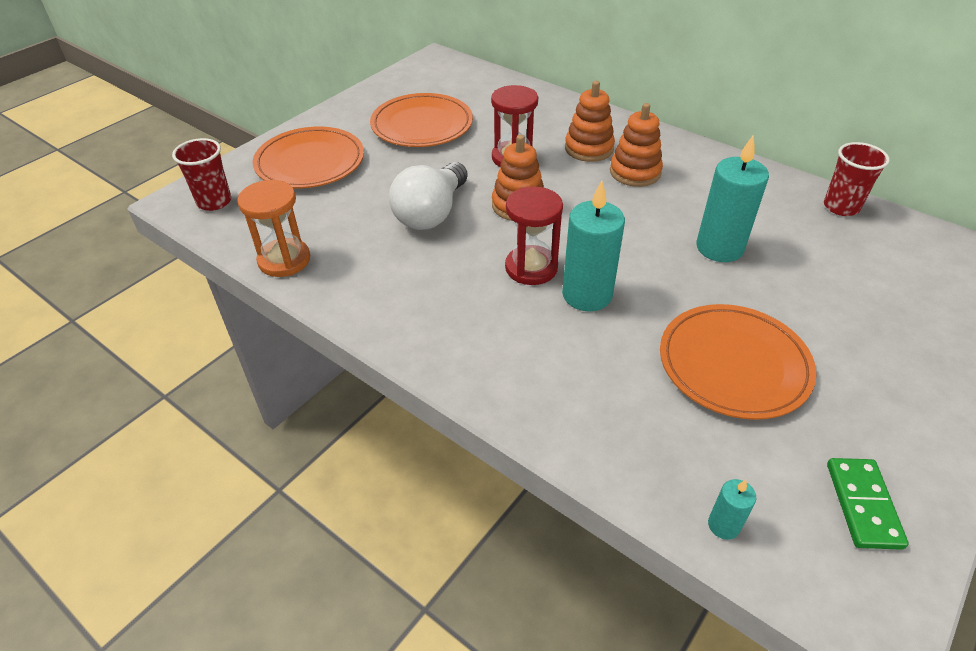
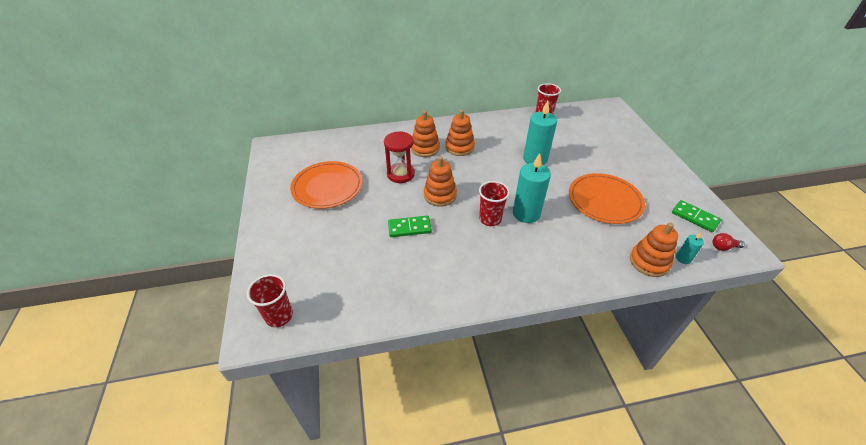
camera: 50 degrees left, 0 degrees up
(284, 260) = (379, 310): orange hourglass -> none
(310, 162) = (299, 250): orange plate -> none
(431, 213) = (409, 228): white light bulb -> green domino
(531, 268) = (490, 219): red hourglass -> red cup
(656, 479) = (649, 262): none -> orange stacking toy
(835, 581) = (723, 247): none -> red light bulb

